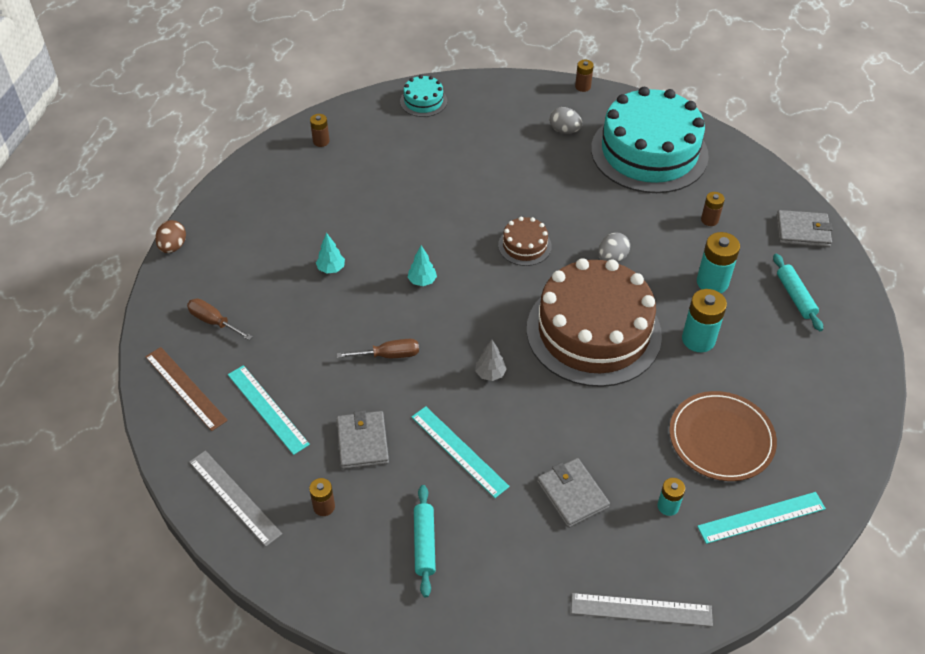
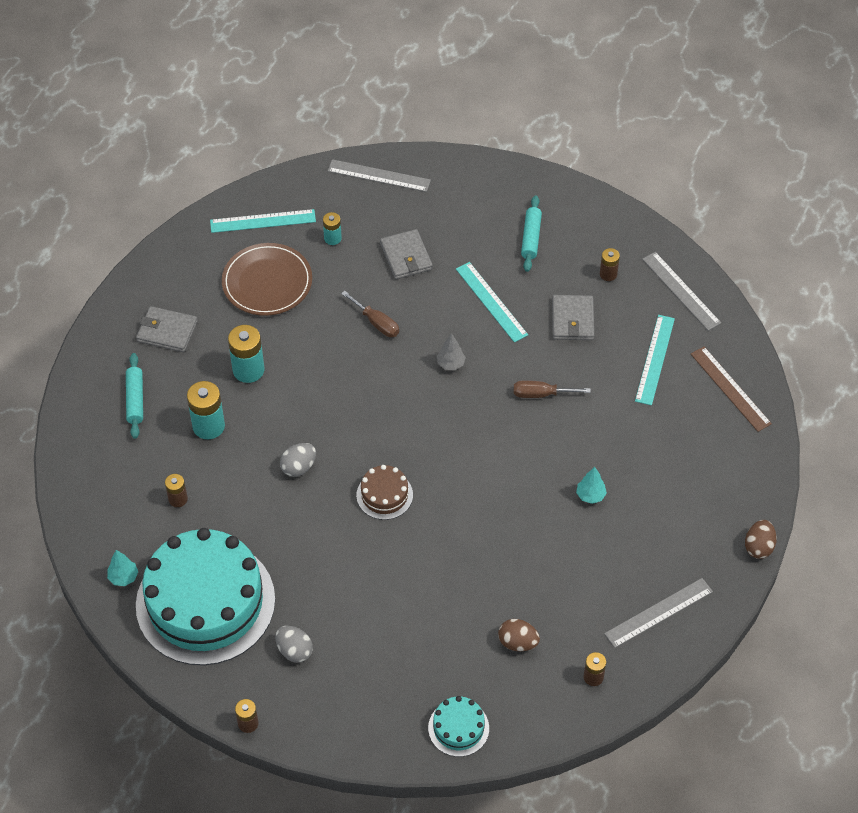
camera: 170 degrees left, 5 degrees up
(213, 321) = (709, 452): brown screwdriver -> brown screwdriver (376, 323)
(267, 188) = (658, 612): none -> grey ruler
(267, 409) = (654, 359): turquoise ruler -> turquoise ruler turned 45 degrees clockwise
(385, 155) = (517, 642): none -> brown egg
(422, 281) = (498, 468): turquoise tree -> turquoise tree (123, 577)
(593, 331) = (343, 391): brown cake -> none
(802, 231) = (87, 471): grey wallet -> grey wallet (167, 331)

